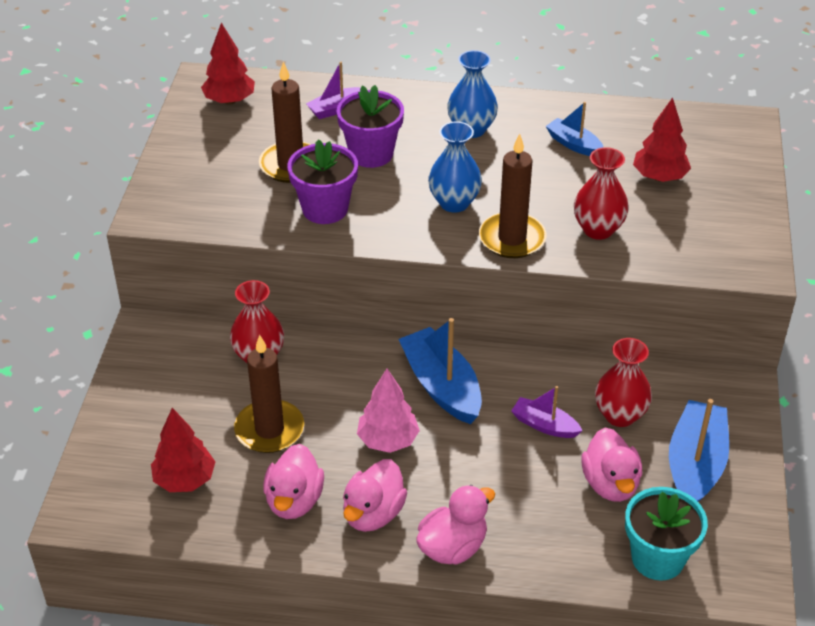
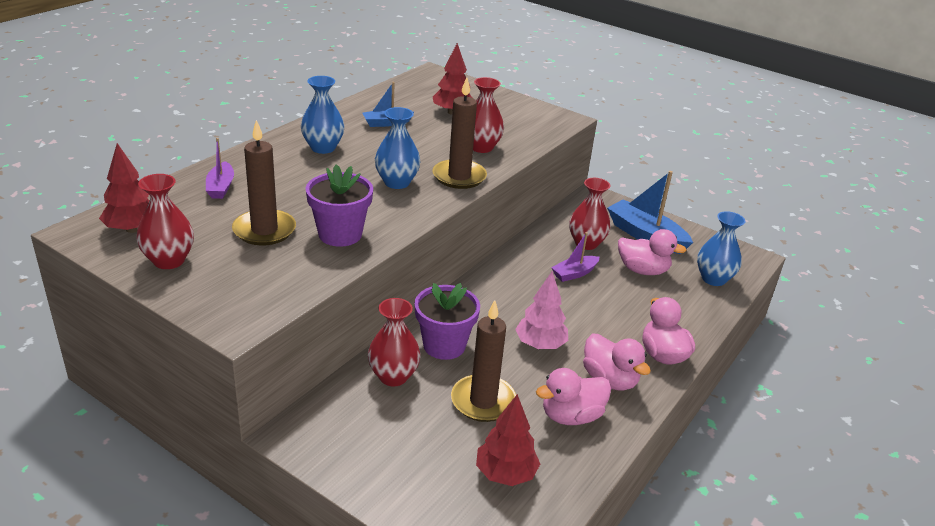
camera: 65 degrees left, 10 degrees down
(203, 140) = (169, 260): none -> red vase
(294, 501) = (571, 416): pink duck -> pink duck turned 120 degrees clockwise
(371, 154) = (298, 193): purple flower pot -> purple flower pot (444, 345)
(441, 386) = (504, 300): blue boat -> none
(657, 558) = (713, 279): turquoise flower pot -> blue vase

